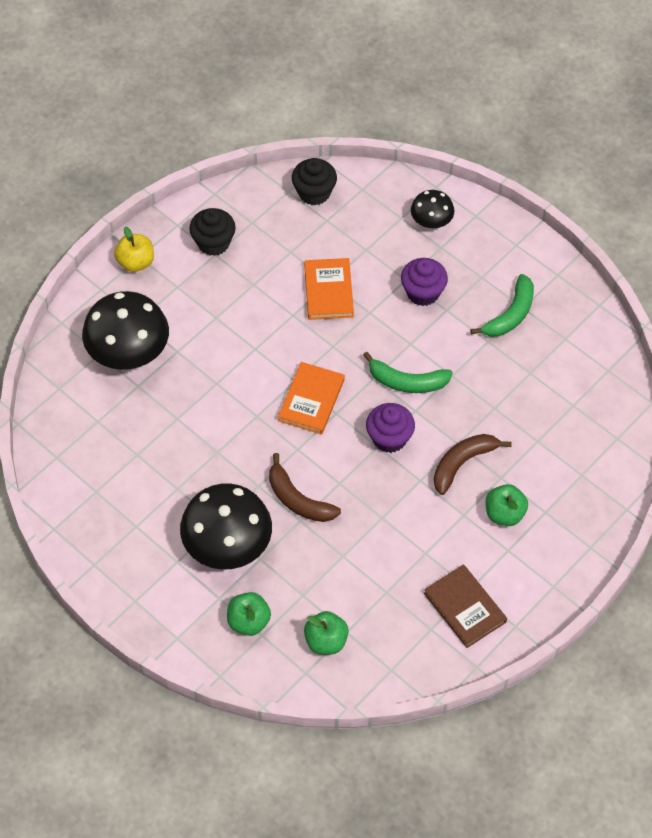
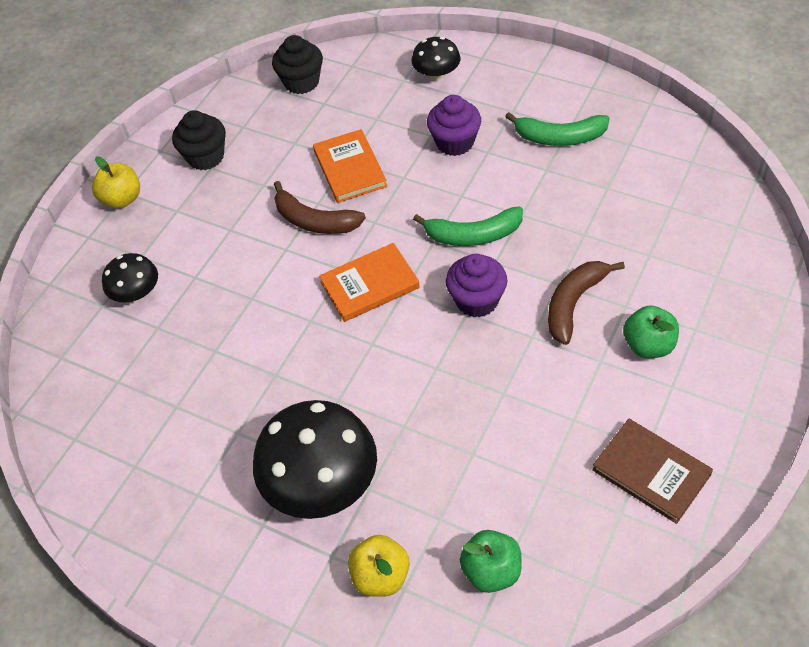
camera: 10 degrees left, 5 degrees down
(128, 351) = (136, 293): black mushroom -> black mushroom, size x0.53
(249, 621) = (381, 576): green apple -> yellow apple
(298, 499) = (393, 402): brown banana -> brown banana (314, 221)
(311, 400) = (370, 285): orange book -> orange book turned 60 degrees clockwise
(510, 314) = (559, 137): green banana -> green banana turned 75 degrees clockwise

